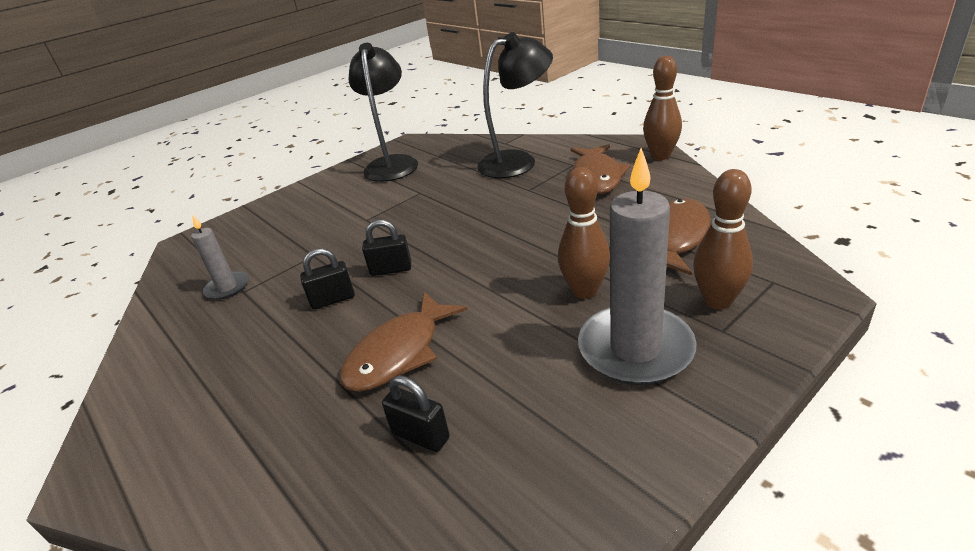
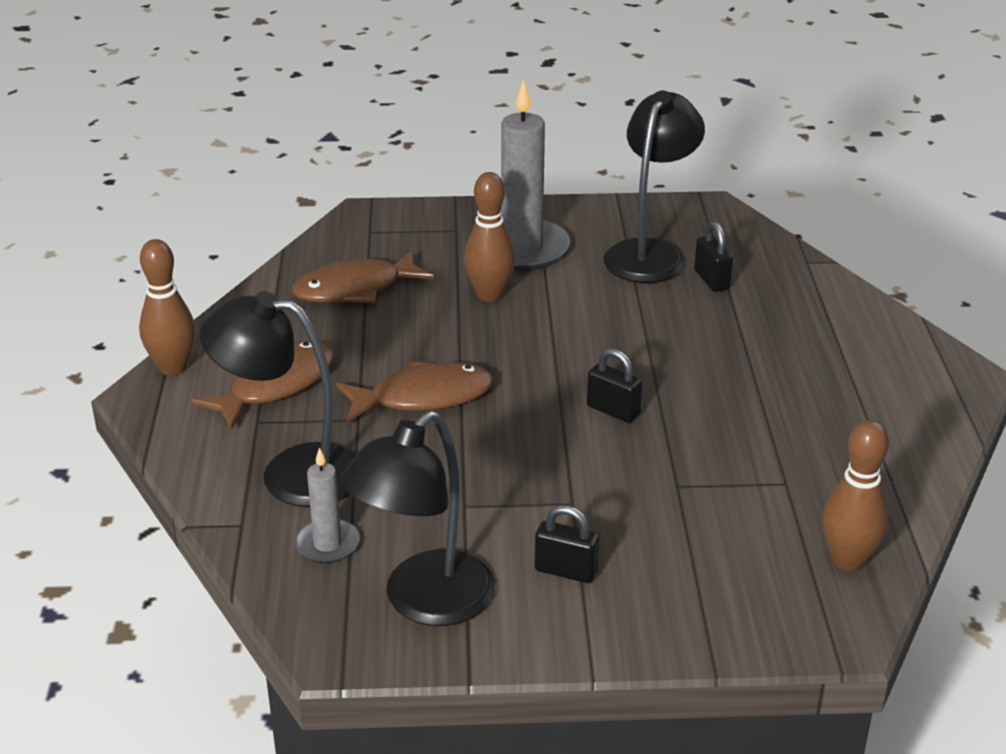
camera: 145 degrees left, 0 degrees up
(227, 287) = (802, 499): grey candle -> grey candle (327, 544)
(333, 299) = (696, 412): black padlock -> black padlock (566, 571)
(399, 353) = (679, 332): brown fish -> brown fish (423, 397)
(518, 430) = (650, 253): none -> black lamp
(717, 301) = (424, 241): brown bowling pin -> brown bowling pin (848, 560)

